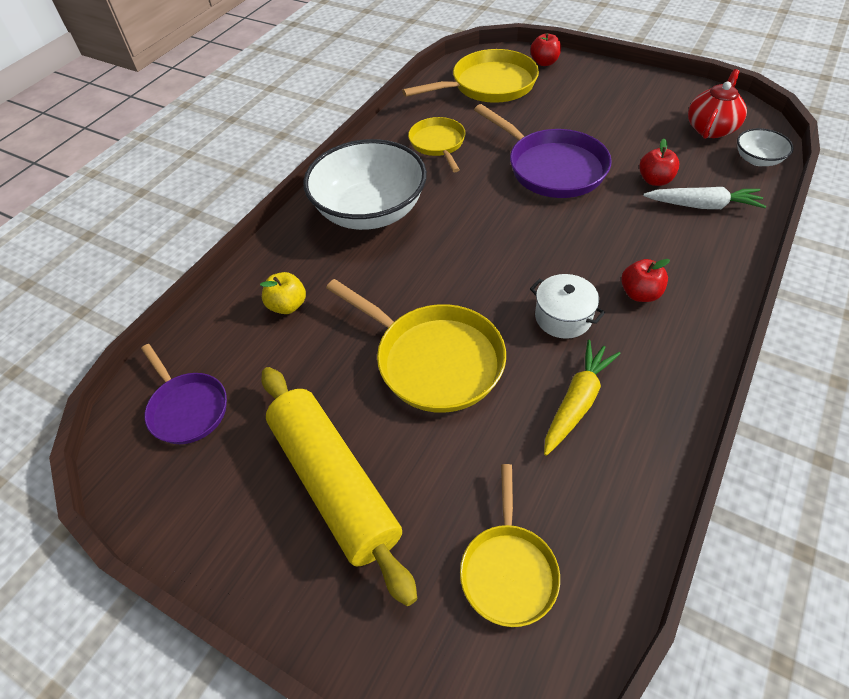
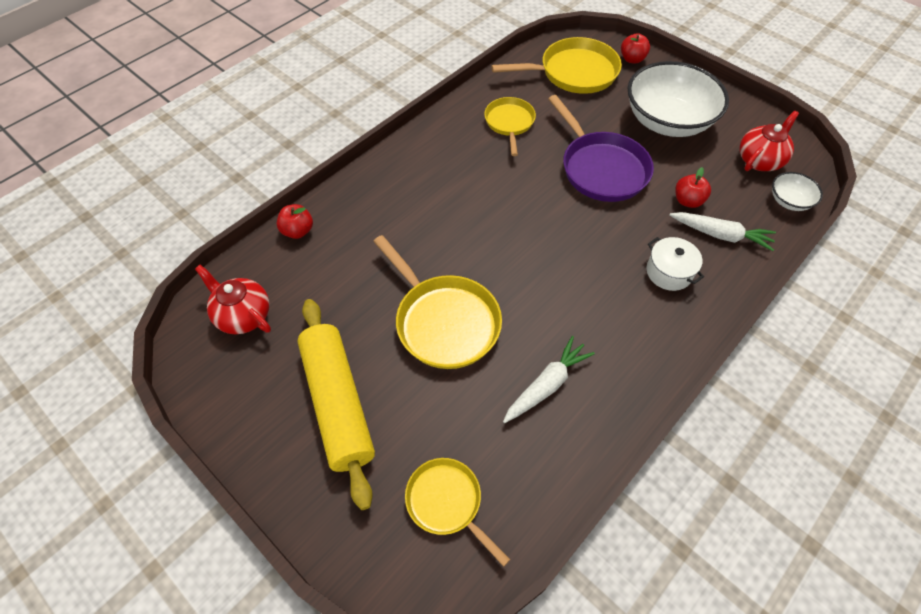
camera: 10 degrees right, 5 degrees up
(187, 408) = (243, 315): purple pan -> red teapot
(287, 305) = (341, 247): yellow apple -> none
(370, 211) = (432, 175): white bowl -> white bowl (667, 121)
(508, 569) = (447, 503): yellow pan -> yellow pan turned 120 degrees clockwise
(563, 317) = (561, 310): white pot -> white pot (669, 272)
(577, 402) = (547, 385): yellow carrot -> white carrot
(640, 294) = (633, 304): red apple -> red apple (298, 231)

